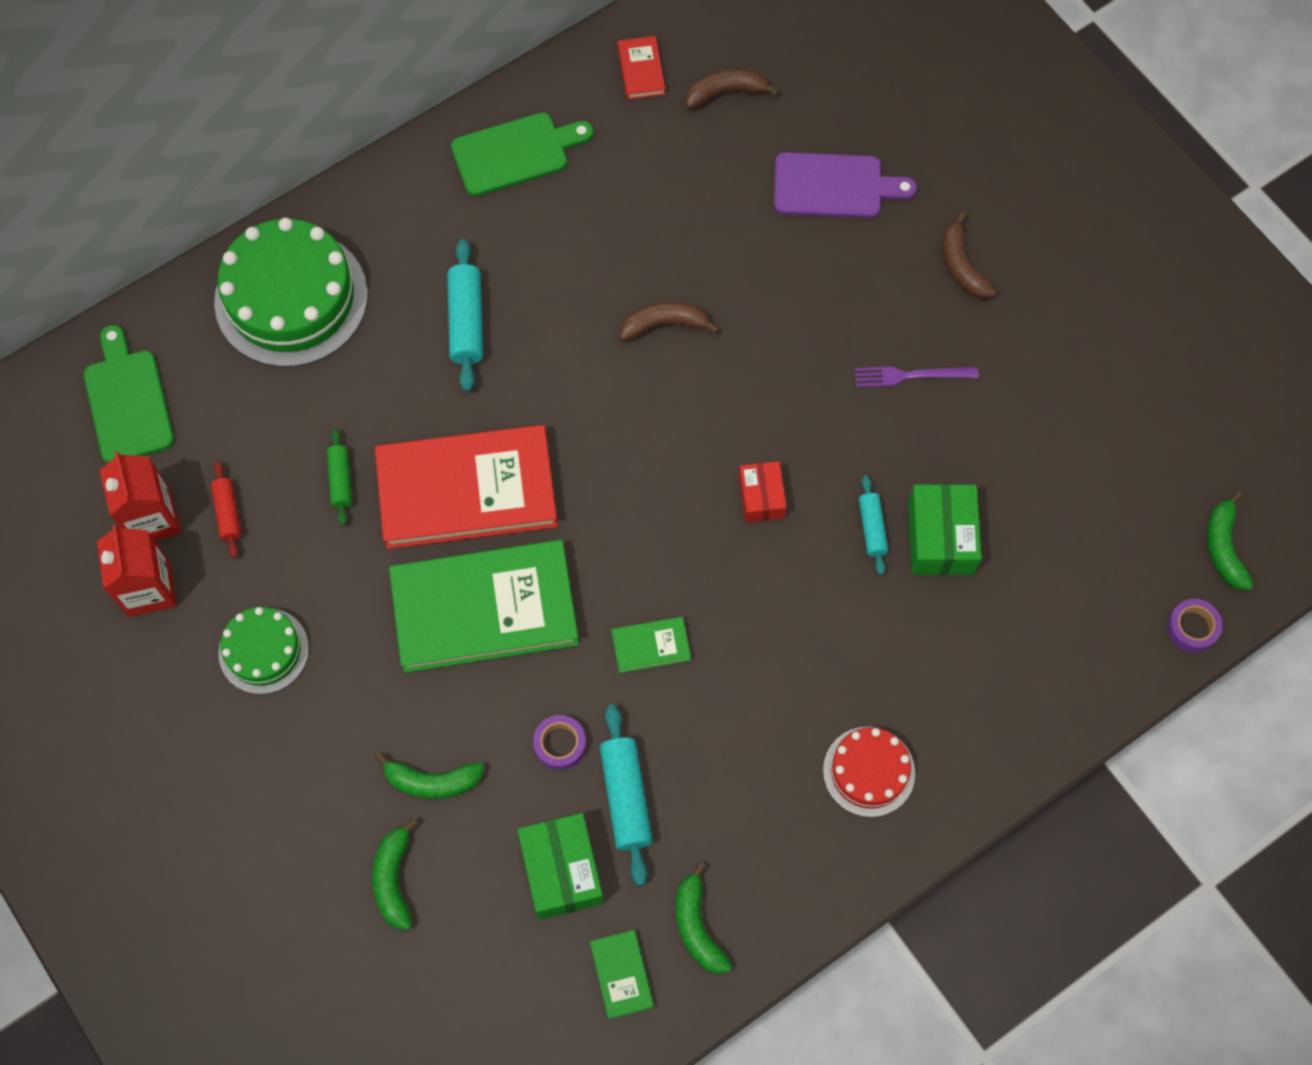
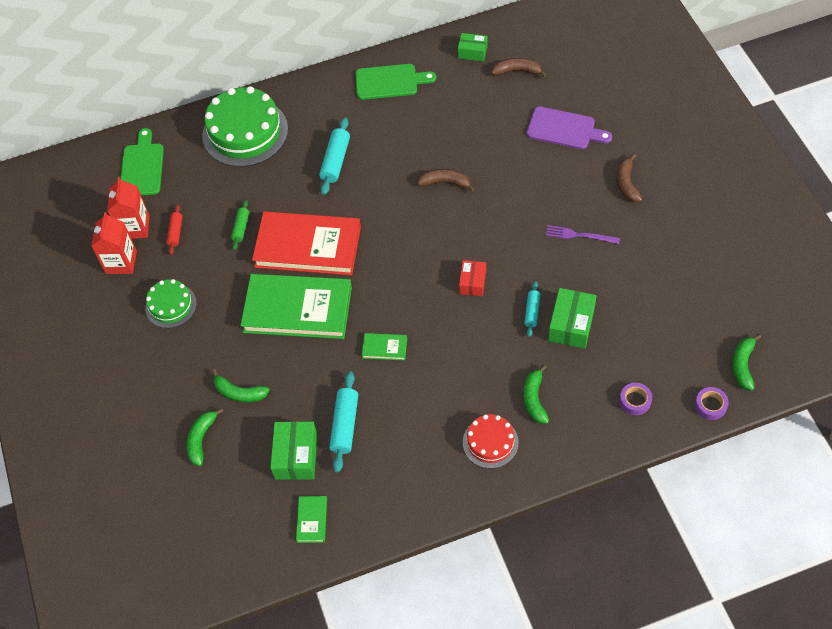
camera: 20 degrees right, 10 degrees down
(560, 744) = (316, 389): purple tape -> purple tape (635, 401)
(641, 70) = (472, 52): red book -> green box
(697, 927) = (364, 504): green banana -> green banana (534, 399)

